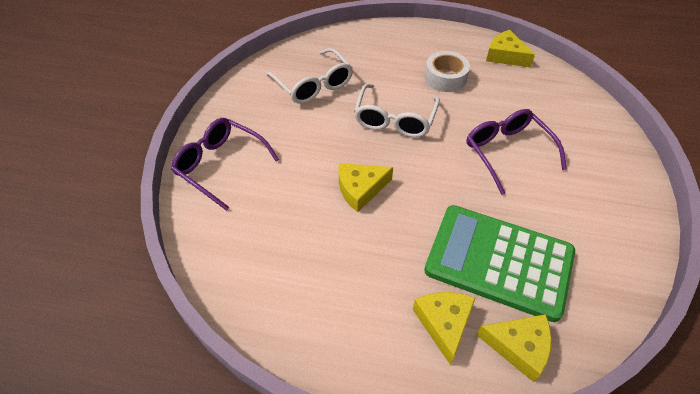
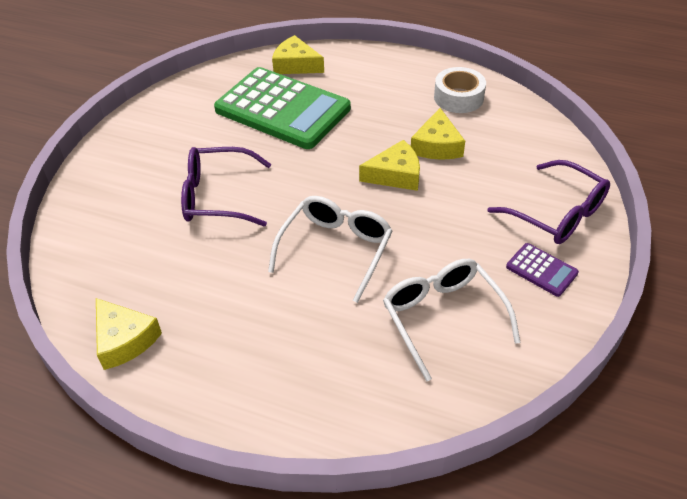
camera: 170 degrees left, 5 degrees down
(243, 120) = (541, 270): none -> purple calculator
(444, 323) = (346, 79): yellow cheese -> yellow cheese (437, 146)
(445, 77) = (240, 308): white tape -> white tape (458, 97)
(507, 152) = (217, 196): purple glasses -> purple glasses turned 105 degrees clockwise

